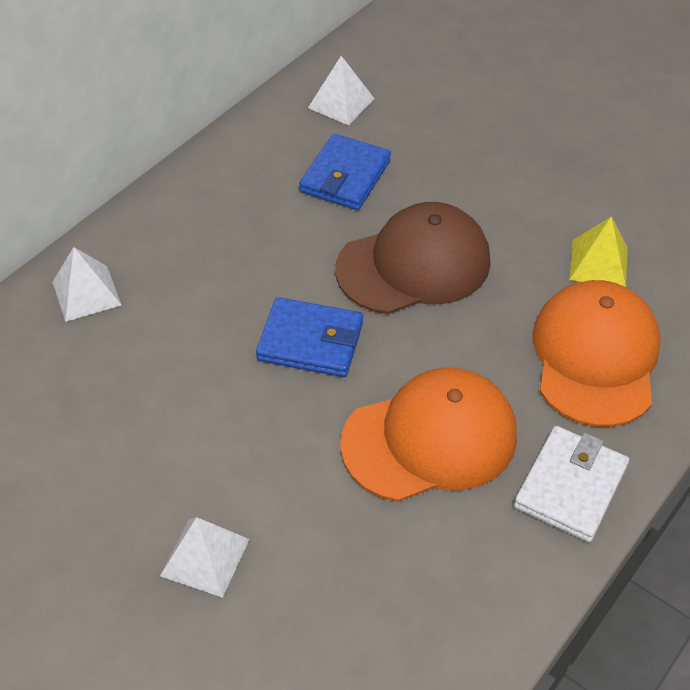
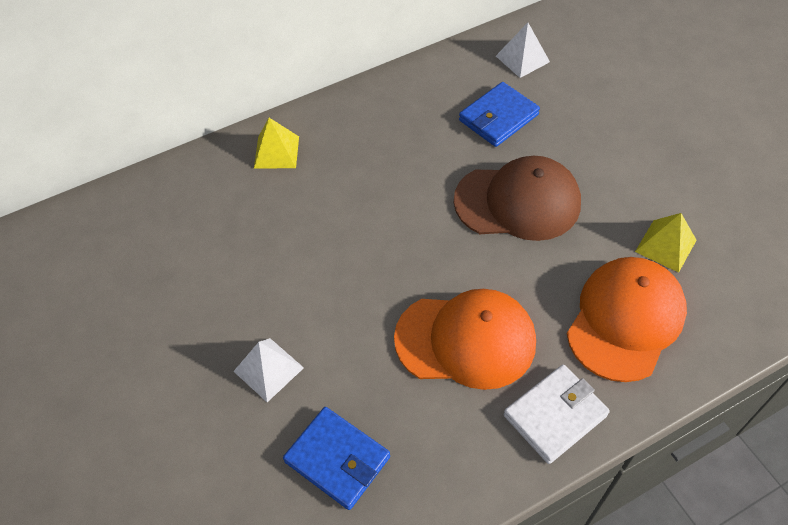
camera: 25 degrees right, 5 degrees up
(86, 293) = (276, 152): white pyramid -> yellow pyramid
(310, 341) = (413, 237): blue wallet -> blue wallet (337, 459)

